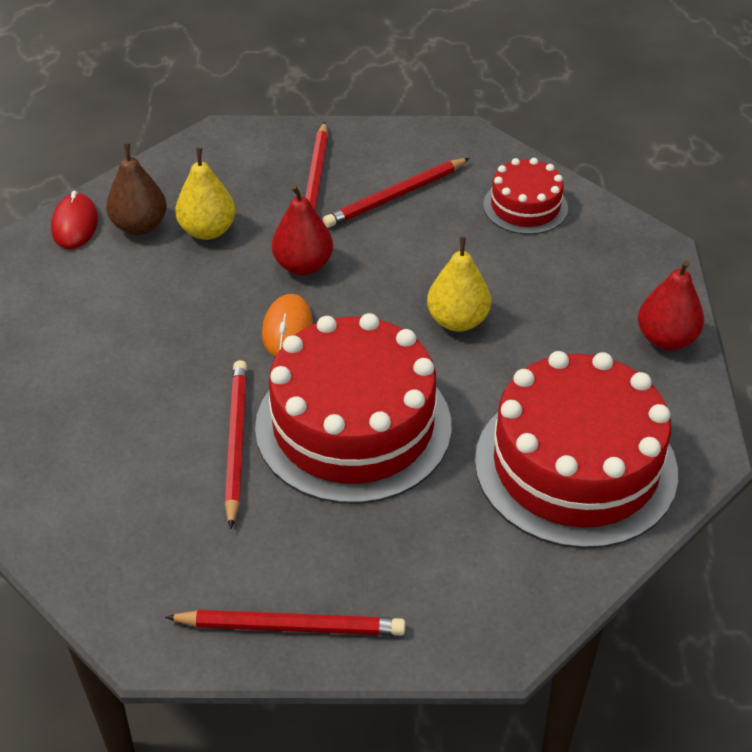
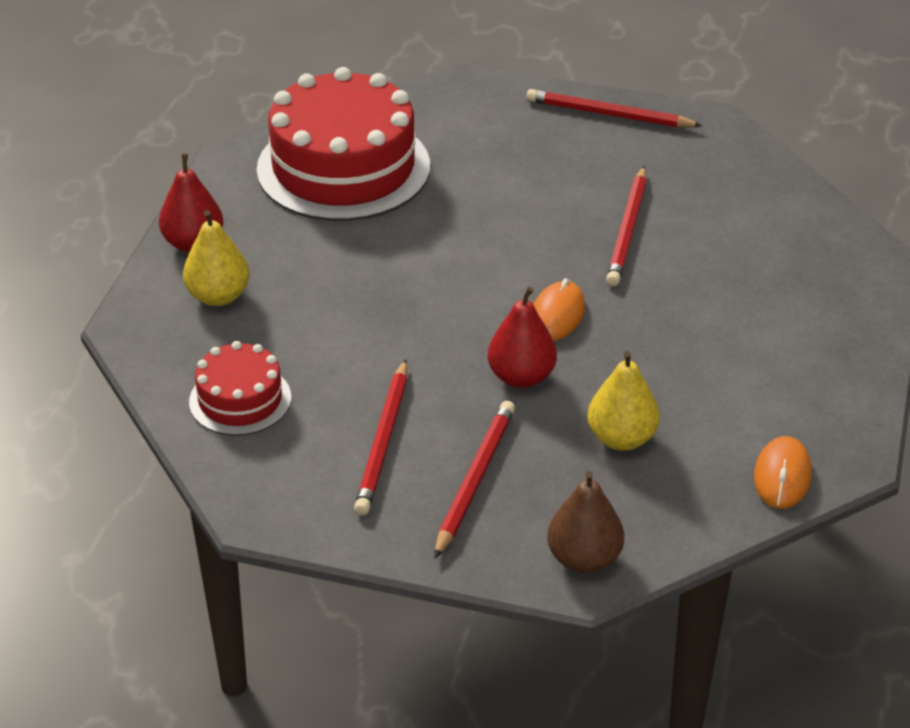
camera: 165 degrees left, 5 degrees down
(75, 224) = (782, 476): red mouse -> orange mouse
(140, 226) = (702, 459): brown pear -> brown pear (584, 559)
(353, 425) = (519, 225): red cake -> none
(396, 196) = (384, 441): red pencil -> red pencil turned 120 degrees clockwise
(457, 320) = (382, 293): yellow pear -> yellow pear (218, 296)

